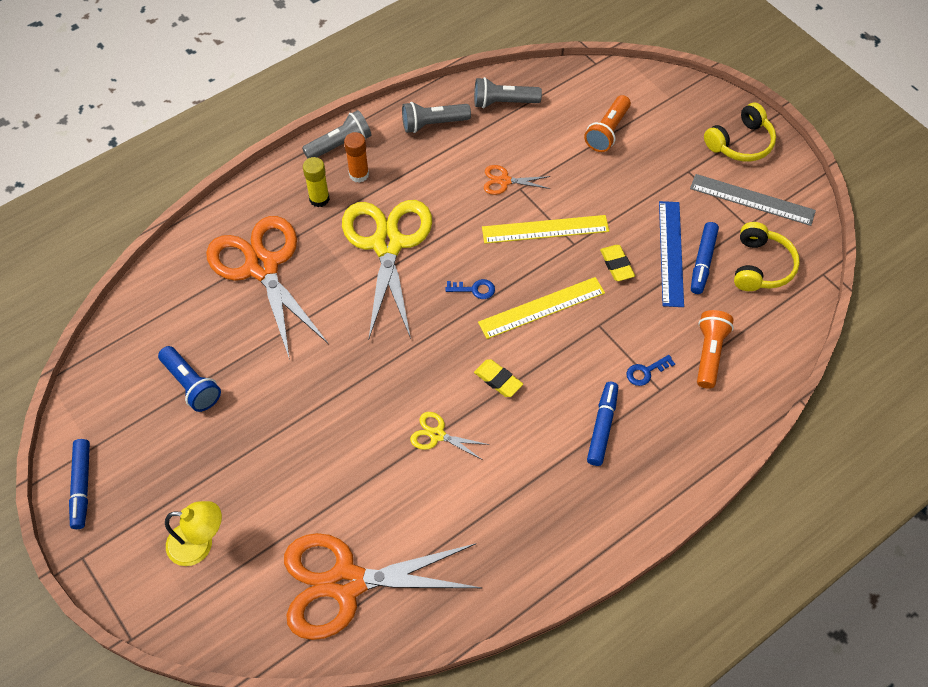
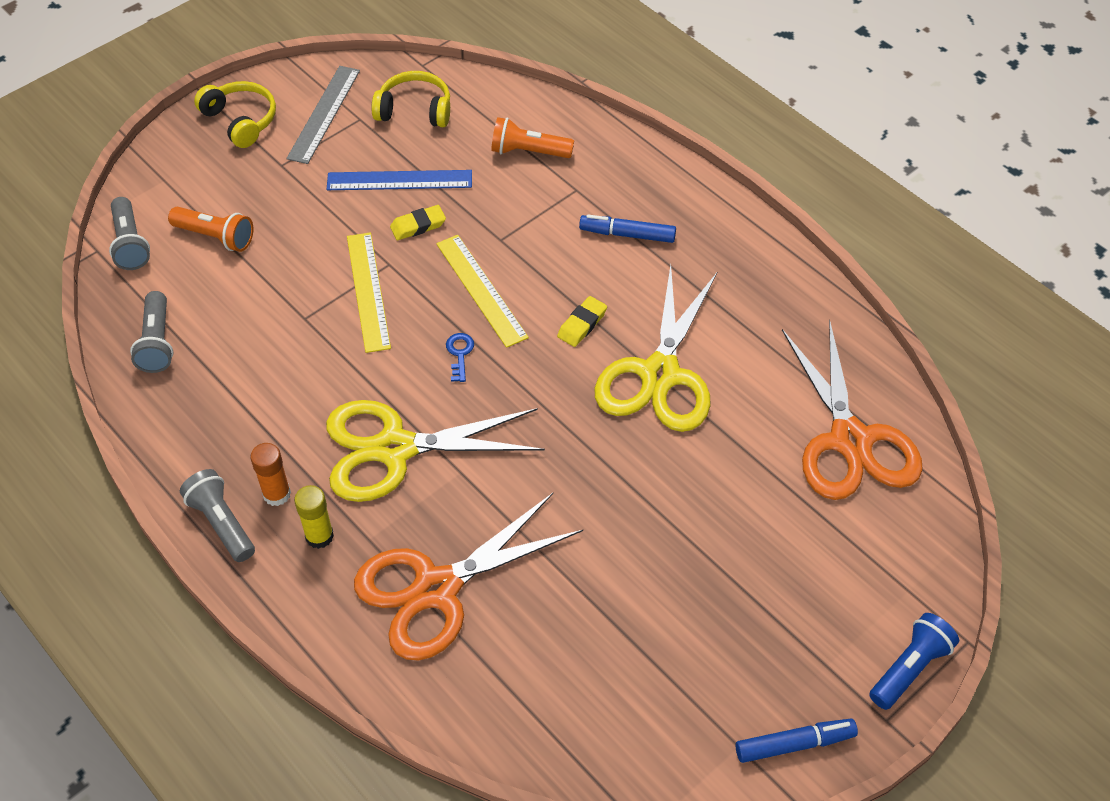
camera: 95 degrees left, 5 degrees down
(191, 385) = (629, 642): blue flashlight -> blue flashlight (909, 668)
(199, 544) = (840, 591): yellow lamp -> none
(433, 124) = (190, 417): grey flashlight -> grey flashlight (130, 243)
(437, 435) = (659, 375): yellow scissors -> yellow scissors, size x2.38
(504, 181) = (292, 334): orange scissors -> none
(646, 372) = (556, 200): blue key -> none
(703, 262) = (410, 155): blue marker -> none

